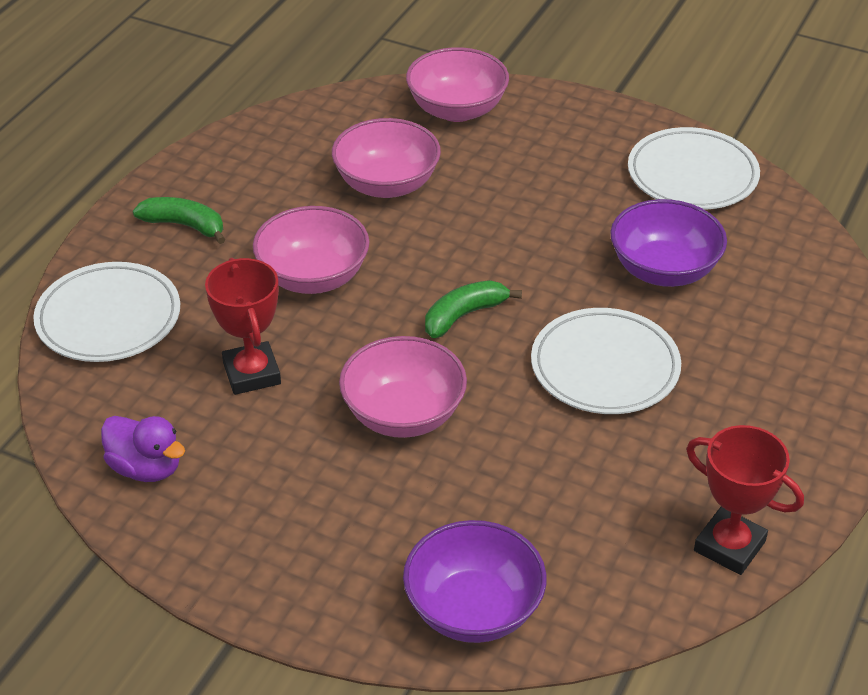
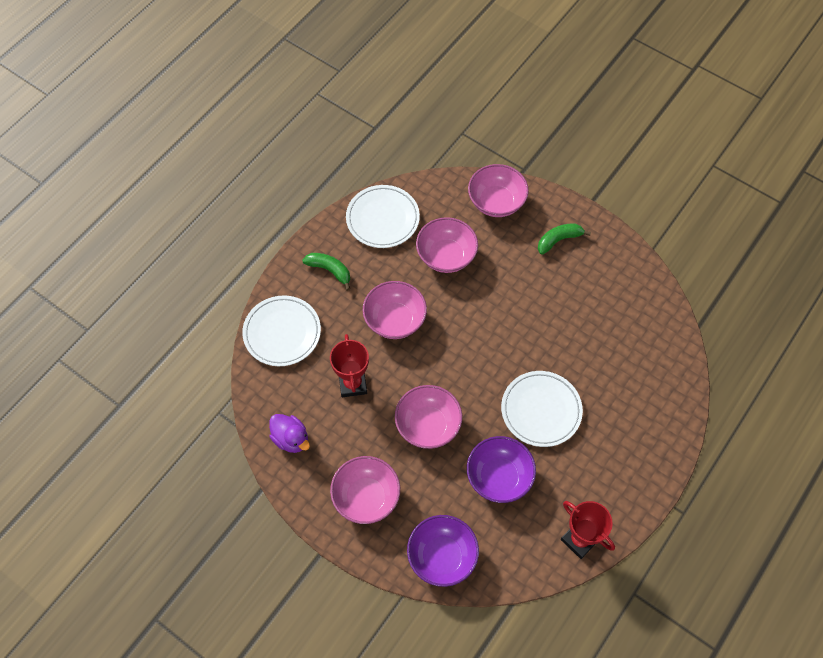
camera: 10 degrees right, 20 degrees up
(307, 537) = (366, 497): none -> pink bowl
(464, 315) = (472, 361): green banana -> green banana (558, 240)
(664, 270) = (588, 345): purple bowl -> purple bowl (499, 477)
(692, 175) = (622, 275): white plate -> white plate (382, 219)

